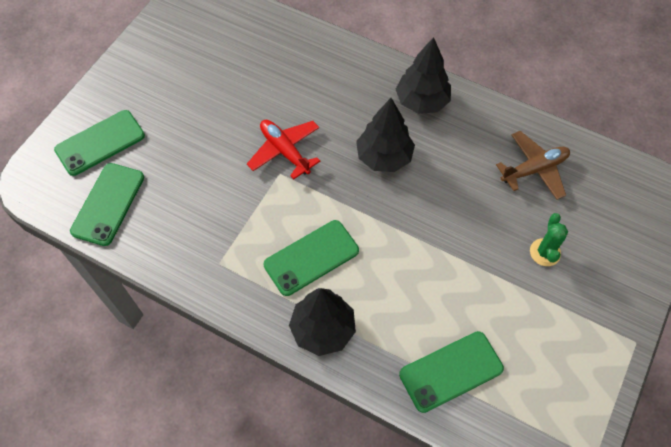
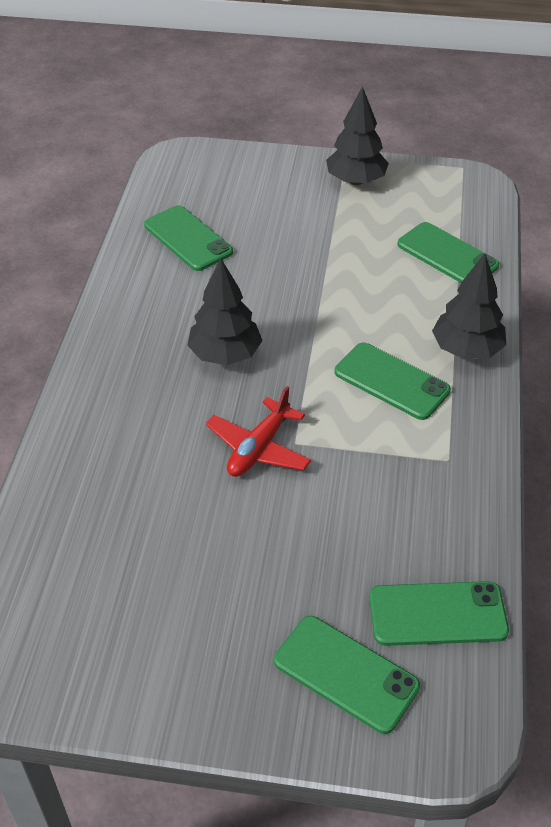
camera: 110 degrees left, 15 degrees down
(422, 101) = (126, 341): black tree -> black tree (356, 181)
(534, 169) = (188, 239): brown plane -> green phone
(545, 252) = (285, 218): green cactus -> none

